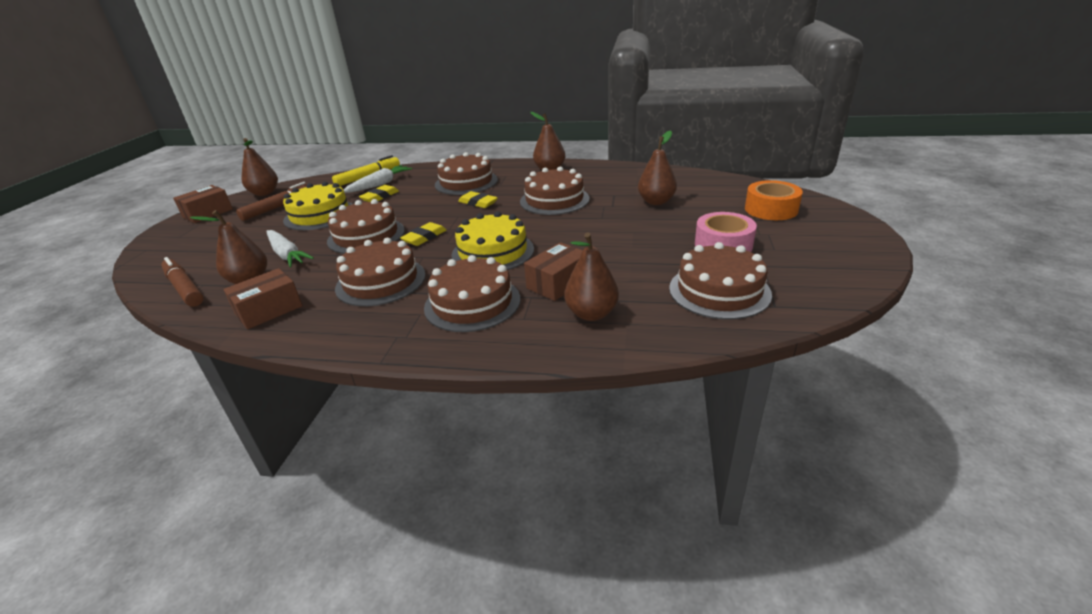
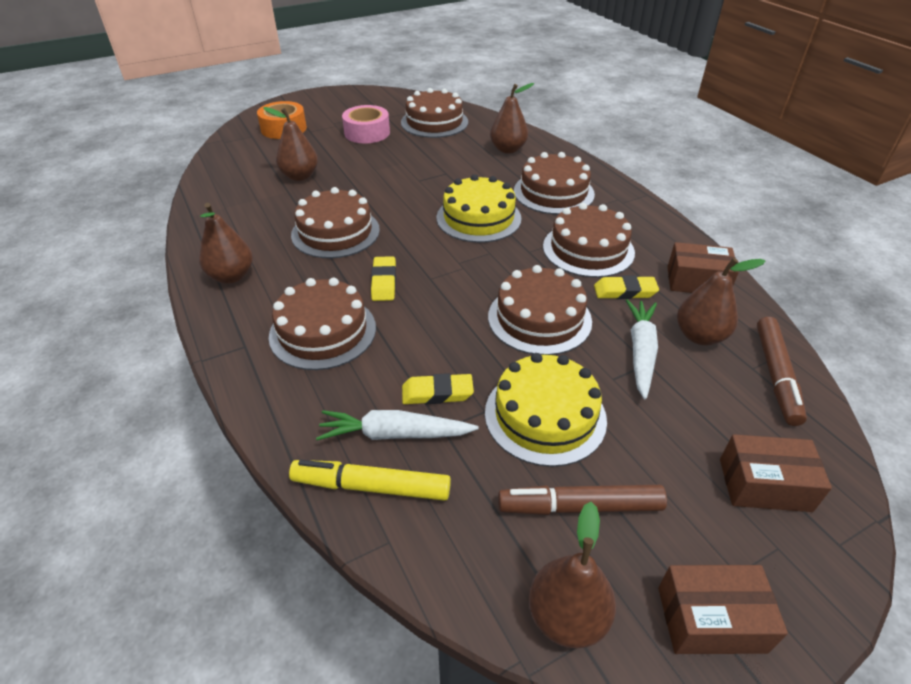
camera: 130 degrees left, 10 degrees up
(424, 237) = (497, 272): yellow eraser -> yellow eraser (625, 291)
(558, 283) = (488, 172): brown box -> brown box (764, 485)

